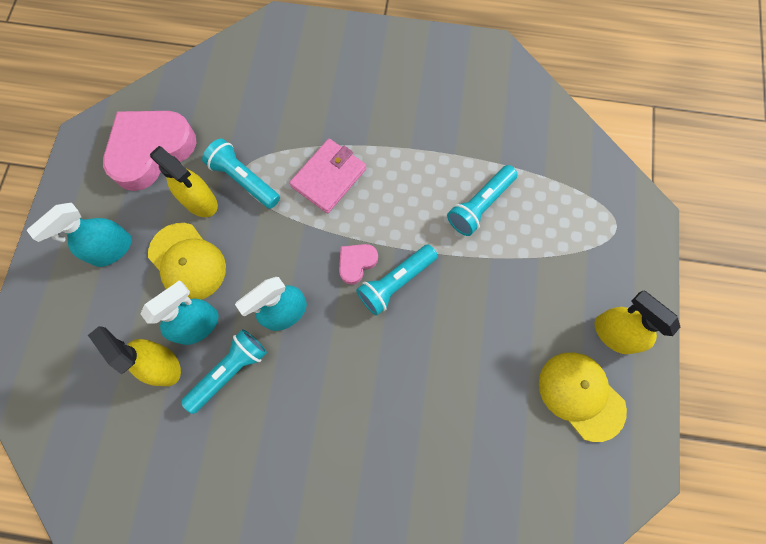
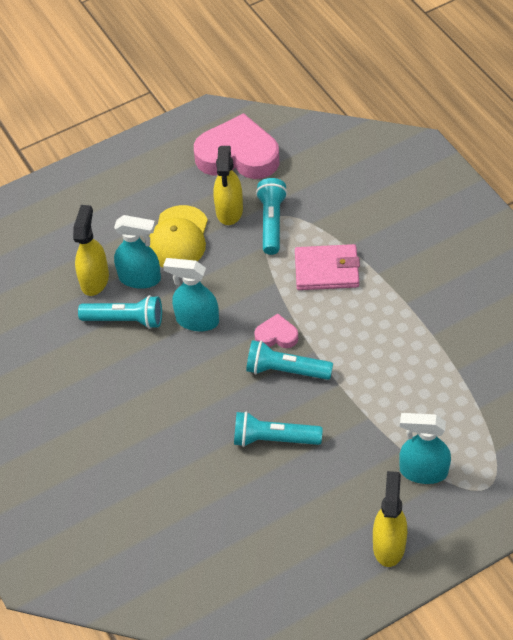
camera: 55 degrees right, 20 degrees down
(111, 249) = (146, 191): turquoise spray bottle -> turquoise spray bottle (423, 471)
(480, 205) = (405, 381): turquoise flashlight -> turquoise flashlight (273, 439)
(581, 395) = (314, 553): yellow cap -> none

